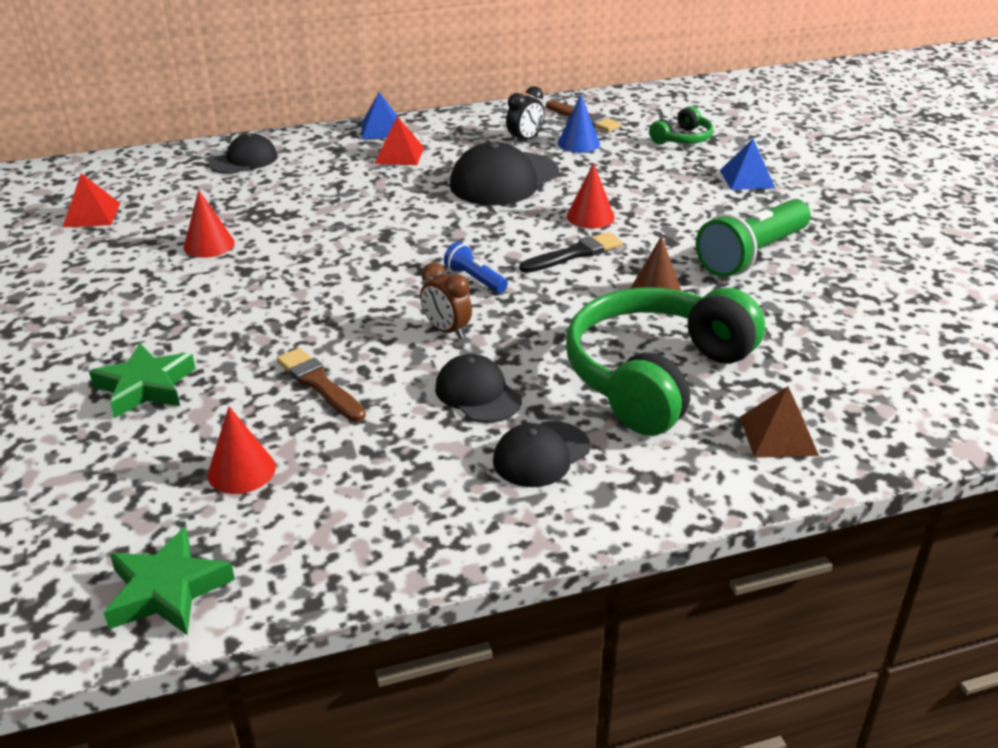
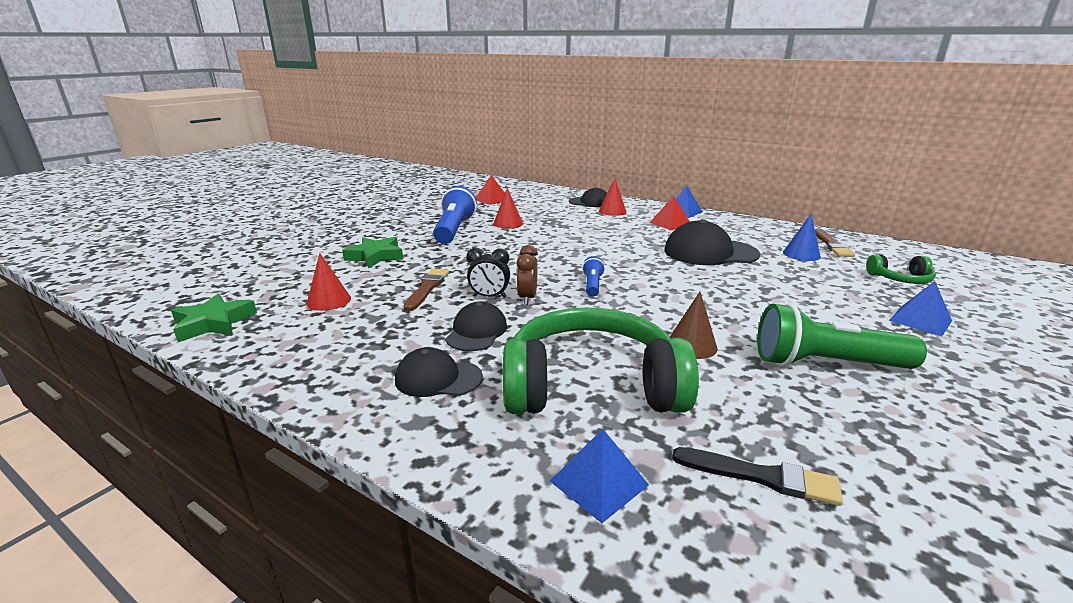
camera: 50 degrees right, 10 degrees down
(157, 291) = (454, 230): none -> blue flashlight
(525, 140) = (764, 241): black clock -> black clock (489, 297)
(574, 254) = (679, 301): black brush -> black brush (761, 477)
(590, 216) = (731, 289): red cone -> red cone (612, 211)
(778, 435) = (599, 483): brown pyramid -> blue pyramid

